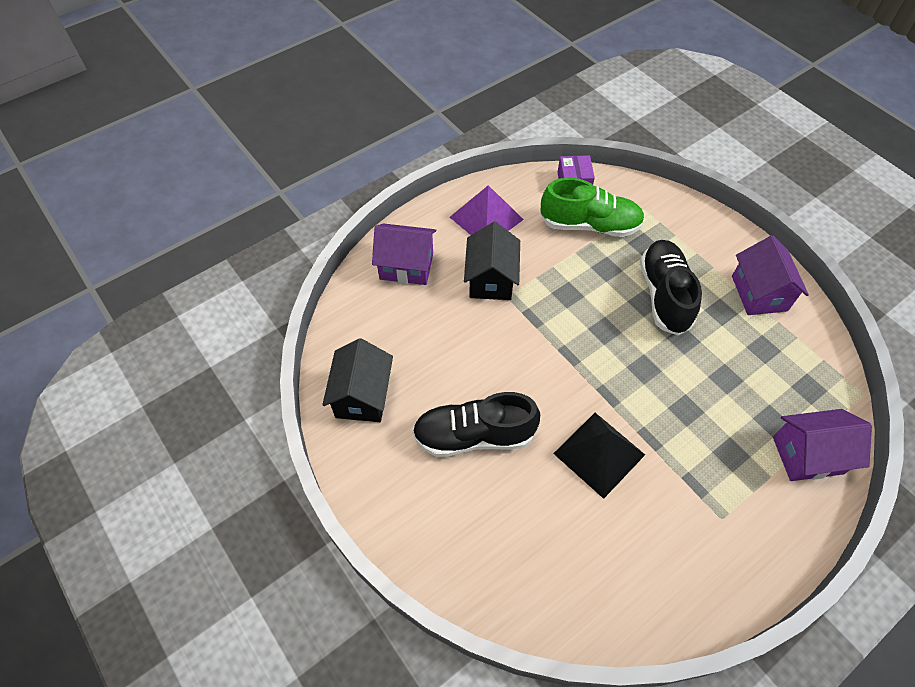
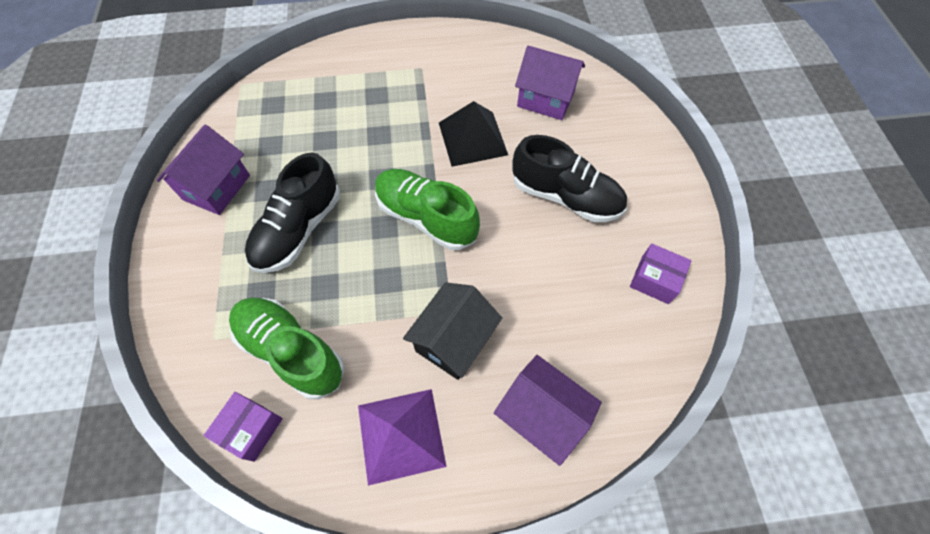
camera: 150 degrees left, 5 degrees up
(362, 396) = (654, 279): black house -> purple box
(578, 353) = (426, 217): none -> green shoe
(807, 455) = (326, 71): purple house -> purple house (545, 99)

